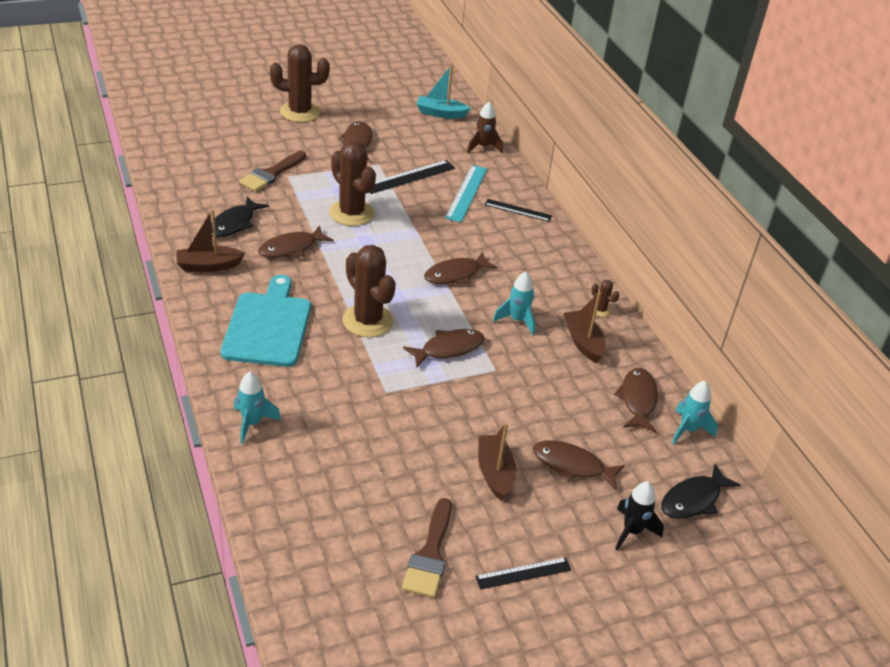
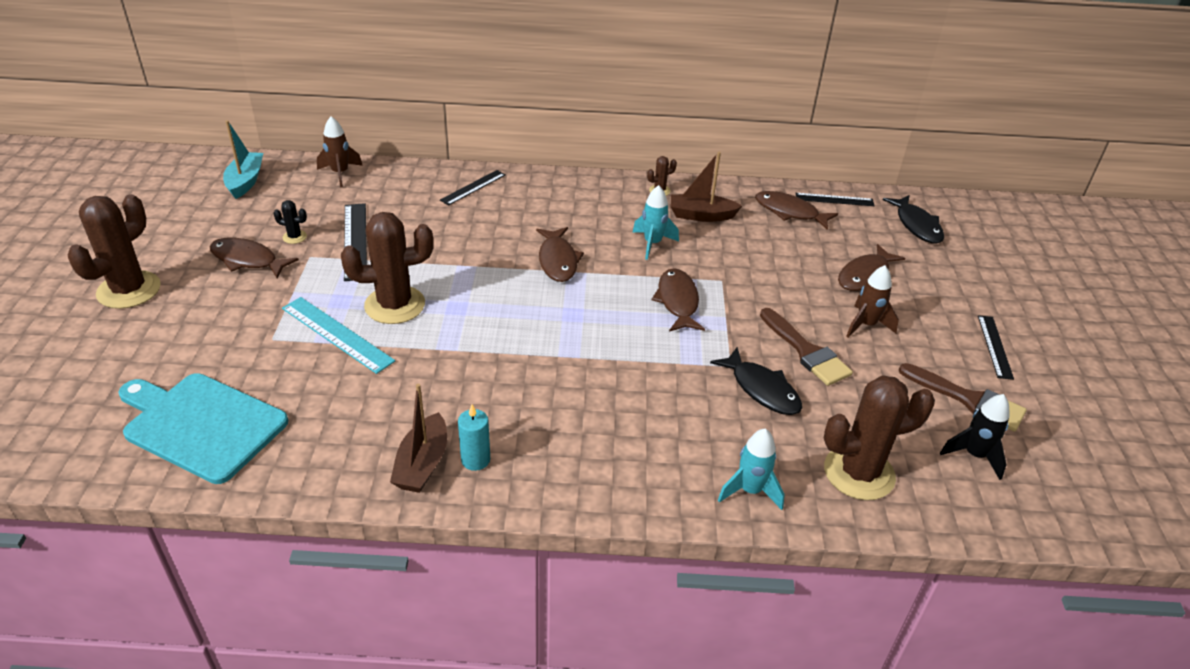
camera: 65 degrees left, 0 degrees up
(222, 286) = (475, 460): none -> turquoise candle
(234, 224) = (343, 416): black fish -> black fish (762, 389)
(268, 326) = (577, 434): turquoise cutting board -> turquoise cutting board (201, 425)
(271, 174) = (254, 353): brown brush -> brown brush (806, 351)
(291, 248) = (433, 375): brown fish -> none
(367, 321) = (606, 347): brown cactus -> brown cactus (859, 473)
(395, 152) = (294, 237): none -> black cactus
(440, 113) = (245, 181): turquoise boat -> turquoise boat turned 150 degrees clockwise
(466, 193) = (418, 210): turquoise ruler -> turquoise ruler (337, 334)
(494, 472) = (866, 325): brown boat -> brown rocket
(632, 531) = (949, 269): black rocket -> black rocket (974, 455)
(688, 430) = (834, 199): turquoise rocket -> black ruler

